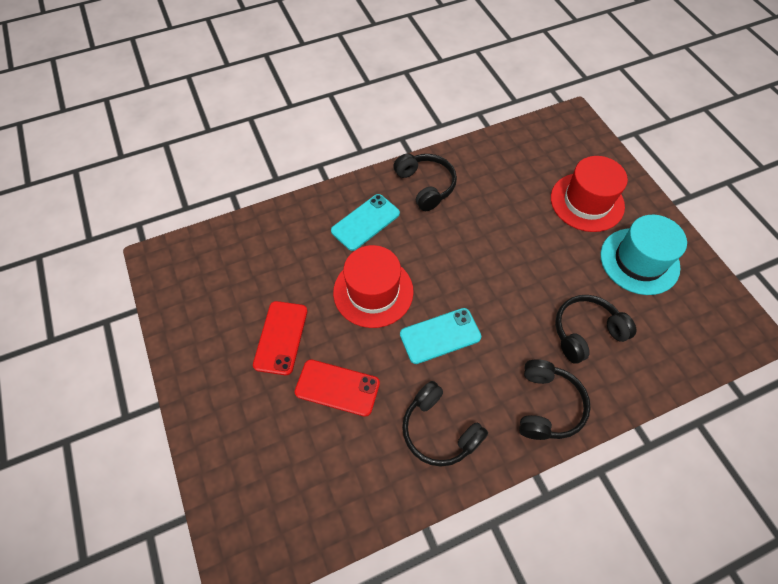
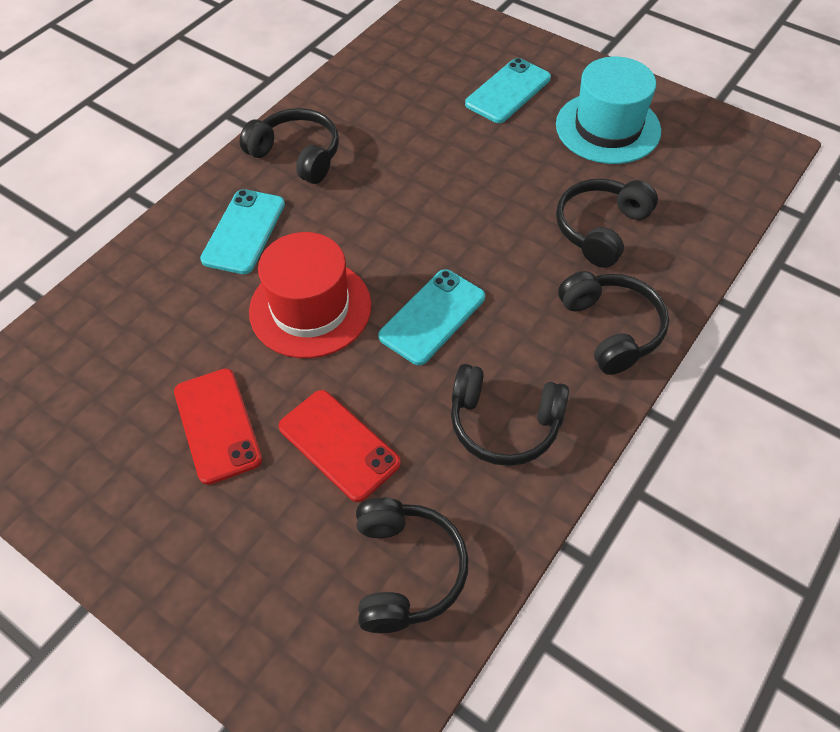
camera: 30 degrees left, 5 degrees down
(327, 487) = (406, 571): none -> black headphones
(337, 387) = (339, 445): red phone -> red phone turned 60 degrees clockwise
(587, 202) = (508, 91): red hat -> turquoise phone

